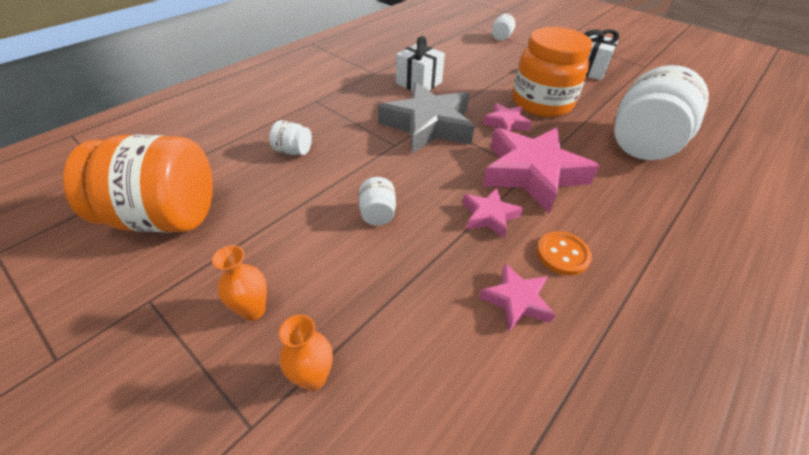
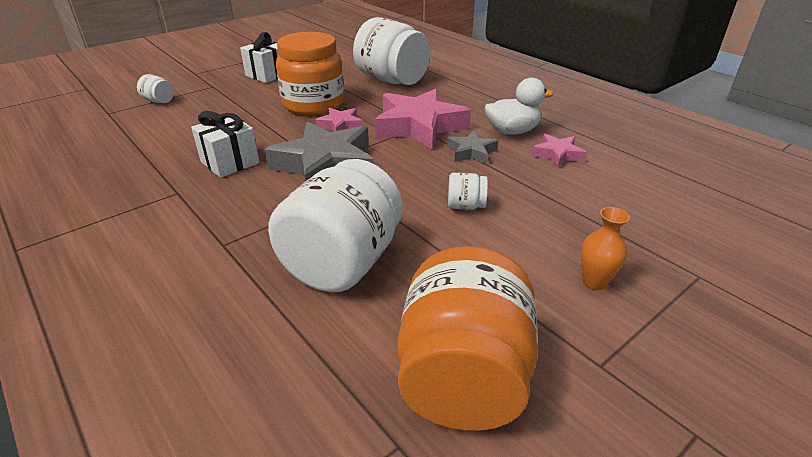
camera: 80 degrees left, 10 degrees down
(293, 151) = (342, 263): white jar -> white jar, size x2.40
(313, 377) = (648, 245): orange vase -> none
(489, 216) = (471, 152): pink star -> grey star
(562, 254) = (512, 131): orange button -> white duck

